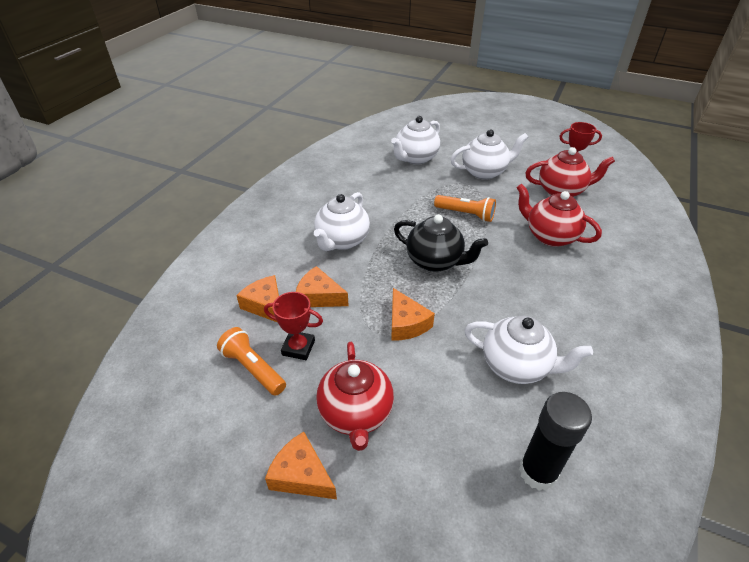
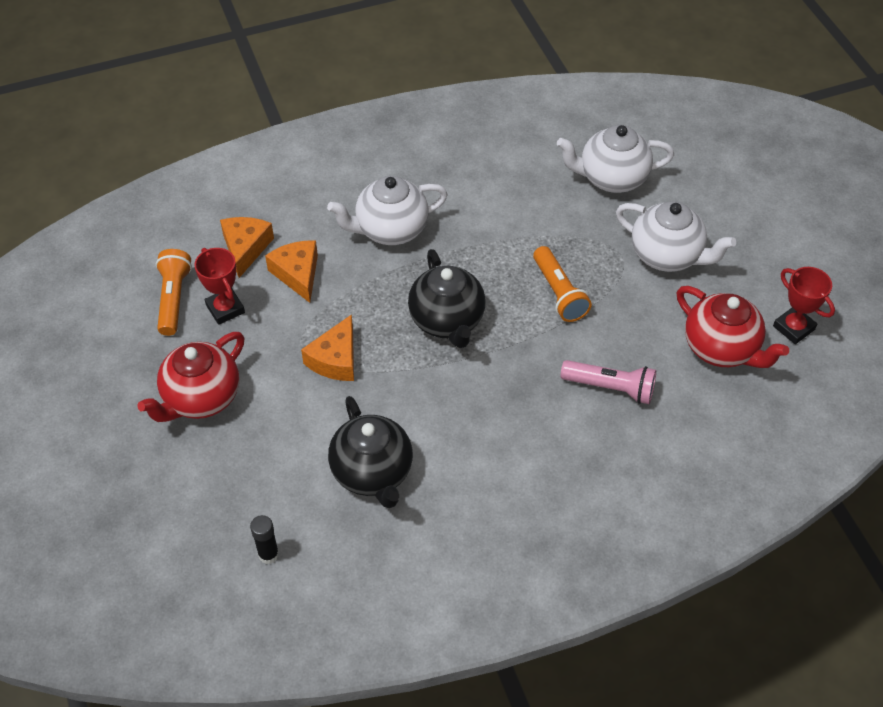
camera: 45 degrees right, 10 degrees up
(301, 475) = (115, 408): orange cheese -> none
(516, 366) = (373, 473): white teapot -> black teapot
(538, 472) = (268, 554): black glue stick -> black glue stick, size x0.52
(550, 236) = (610, 388): red teapot -> pink flashlight

